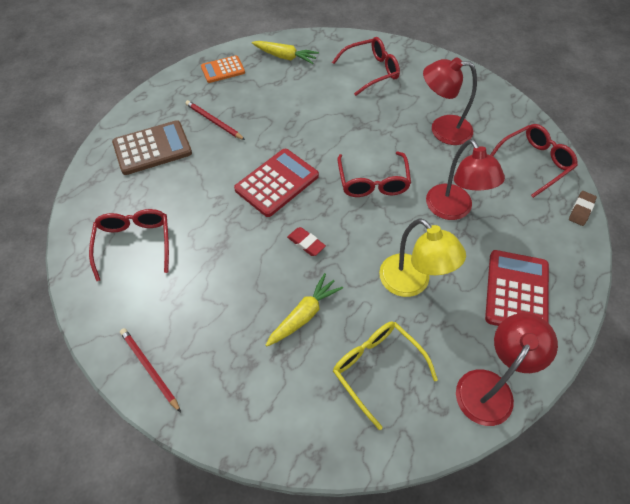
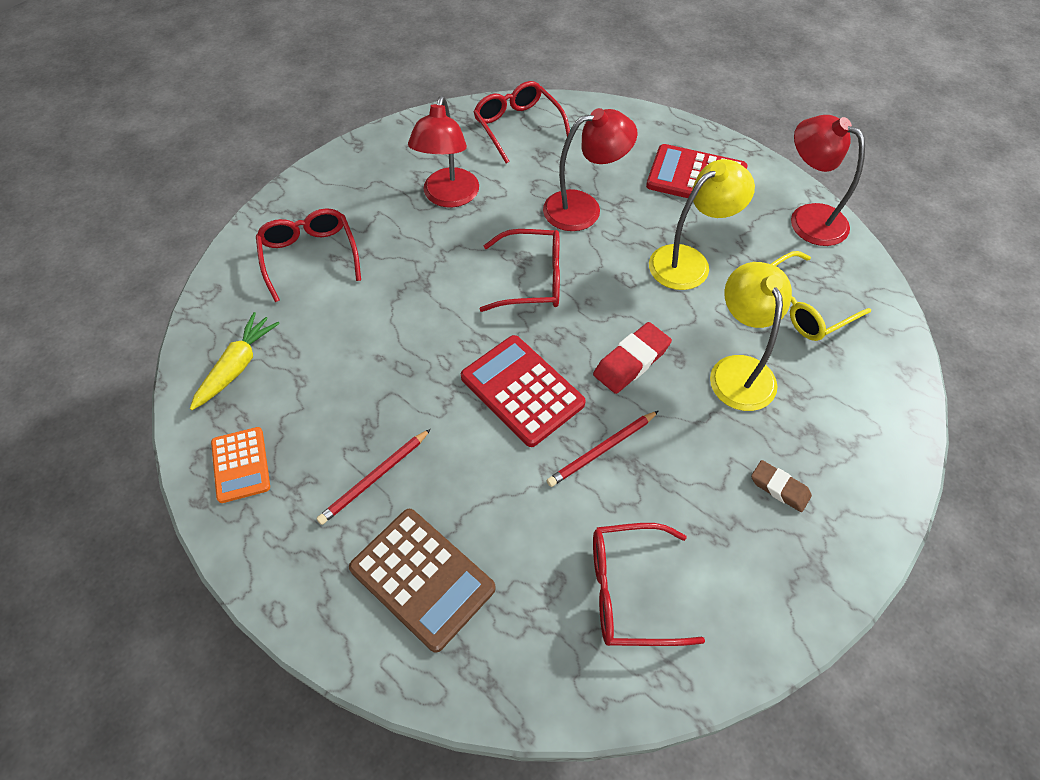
camera: 85 degrees left, 0 degrees up
(149, 368) = (835, 551): red pencil -> red pencil (602, 450)
(152, 148) = (422, 578): brown calculator -> brown calculator turned 150 degrees clockwise
(304, 314) = (739, 370): yellow carrot -> yellow lamp
(306, 243) = (631, 361): red eraser -> red eraser, size x1.52
(581, 210) = (590, 107): brown eraser -> brown eraser (779, 488)

